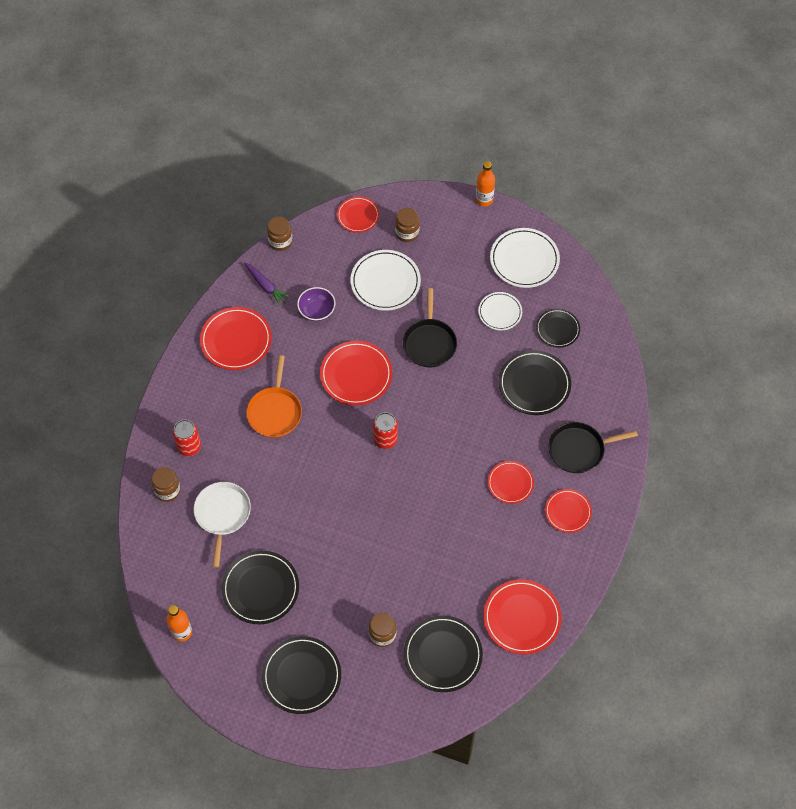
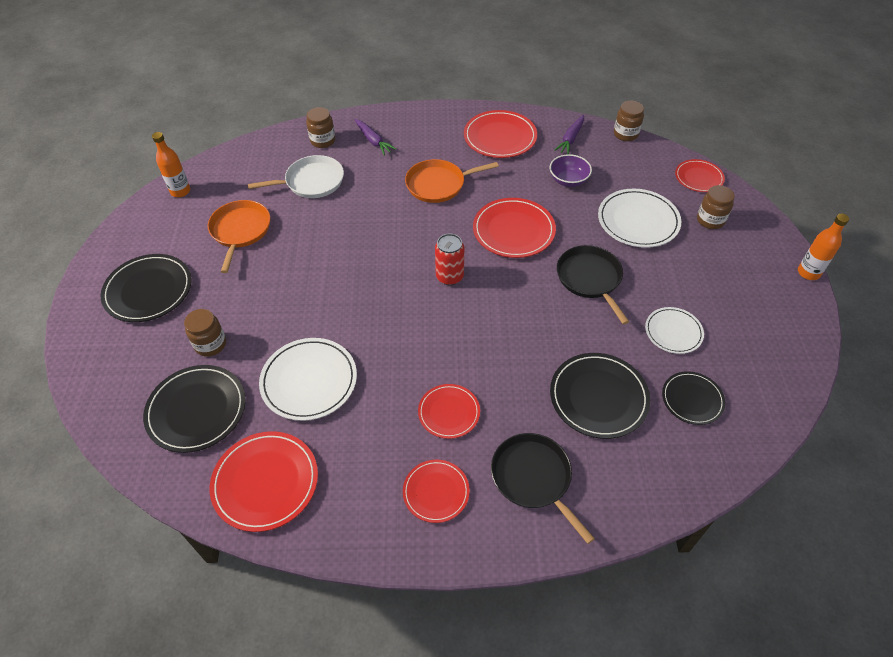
camera: 70 degrees right, 10 degrees down
(189, 447) = (373, 141): red can -> purple carrot
(260, 588) = (240, 231): black plate -> orange pan
(429, 343) = (590, 279): black pan -> black pan turned 90 degrees clockwise
(524, 260) = (762, 335): white plate -> white plate (309, 381)

